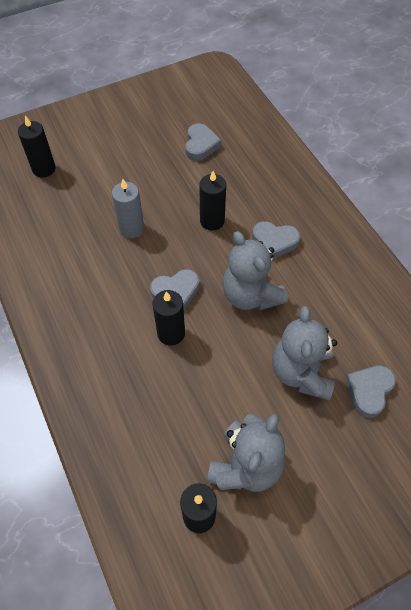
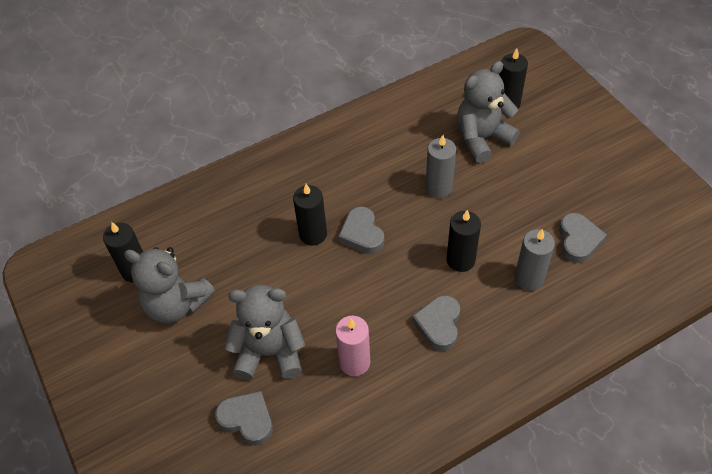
camera: 90 degrees right, 5 degrees down
(200, 145) = (578, 240): grey heart -> grey heart turned 90 degrees counterclockwise
(233, 179) = (529, 278): none -> grey candle
(250, 295) = (362, 302): grey teddy bear -> grey teddy bear (482, 139)
(310, 304) = (354, 362): none -> pink candle

